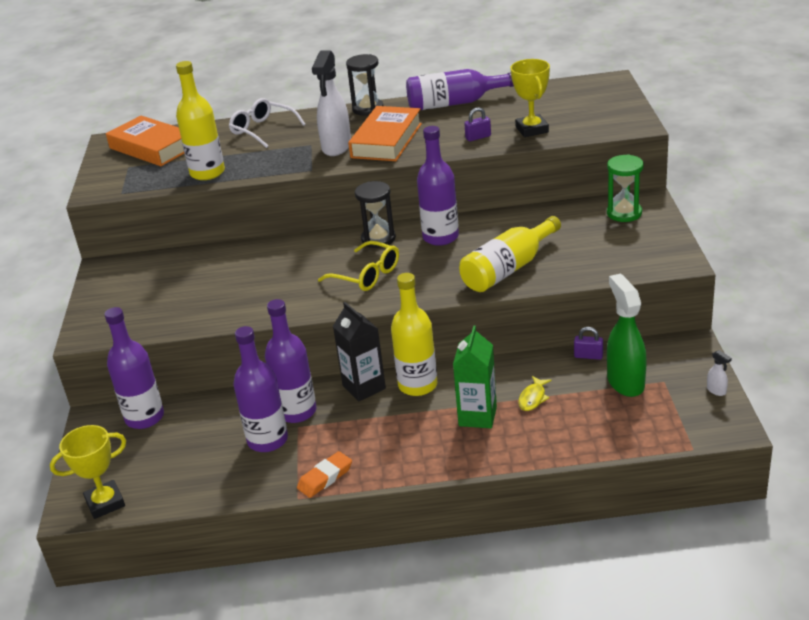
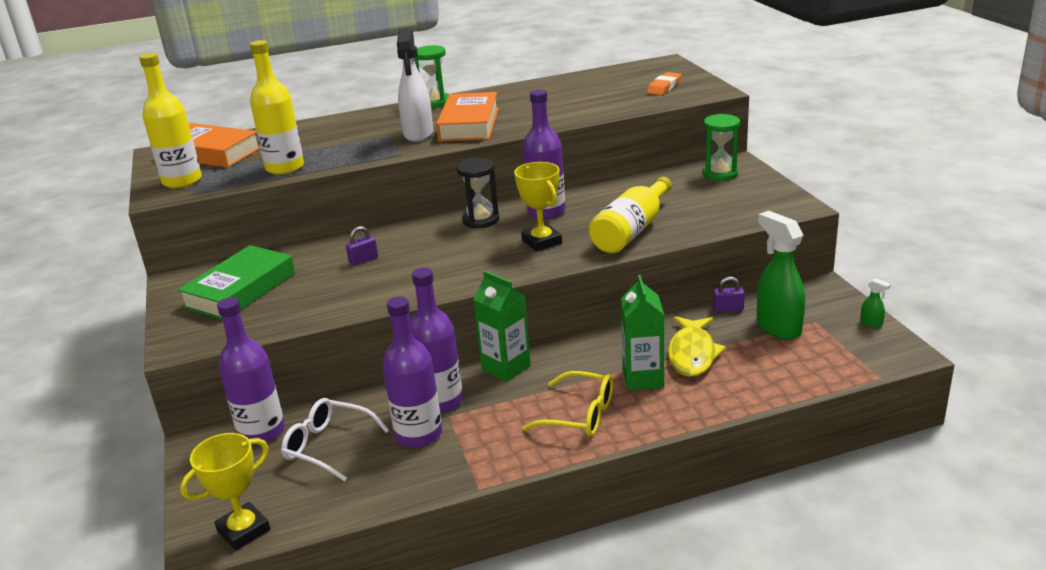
camera: 15 degrees left, 5 degrees down
(150, 286) = (240, 290): none -> green book
(262, 130) = (329, 128): white glasses -> white glasses (328, 446)
(325, 478) = (502, 463): orange eraser -> orange eraser (664, 87)
(364, 387) = (506, 368): black carton -> green carton
(367, 275) = (484, 252): yellow glasses -> yellow glasses (580, 415)
(368, 109) = (435, 102): black hourglass -> green hourglass
(417, 385) = (564, 358): yellow bottle -> yellow bottle (182, 181)
(454, 103) = (522, 91): purple bottle -> none
(478, 137) = (563, 113): purple padlock -> purple padlock (363, 260)
(532, 129) = (614, 103): yellow trophy -> yellow trophy (542, 242)
(533, 398) = (692, 354): yellow fish -> yellow fish, size x1.84
(716, 391) = (871, 323): white spray bottle -> green spray bottle

